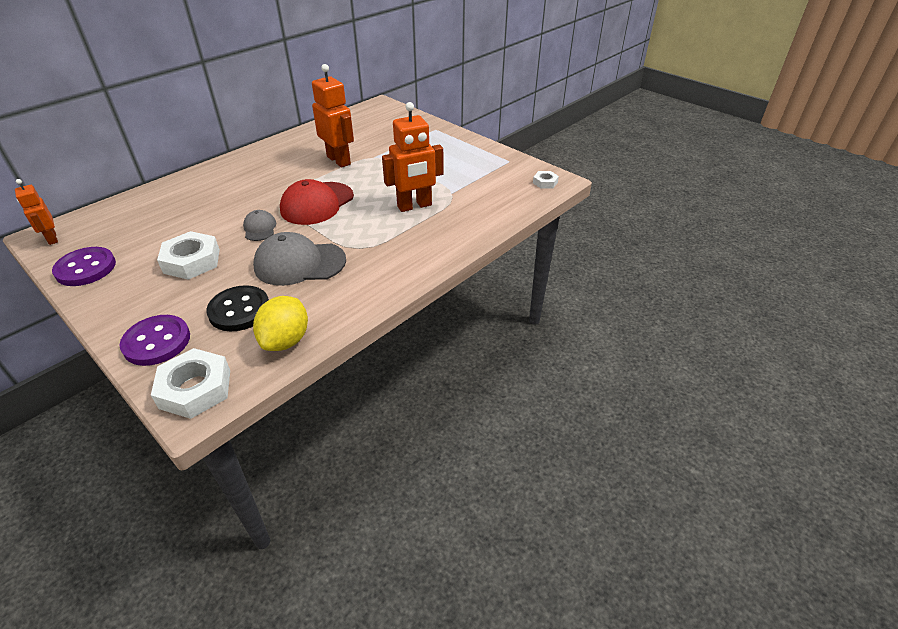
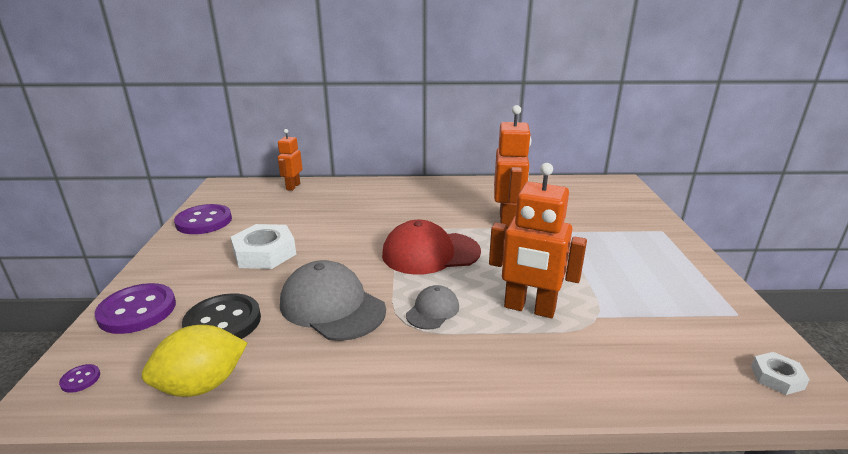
camera: 45 degrees right, 15 degrees down
(52, 238) = (224, 190): orange robot -> orange robot (293, 186)
(195, 389) = (80, 379): white nut -> purple button
(260, 228) = (351, 251): grey cap -> grey cap (433, 310)

